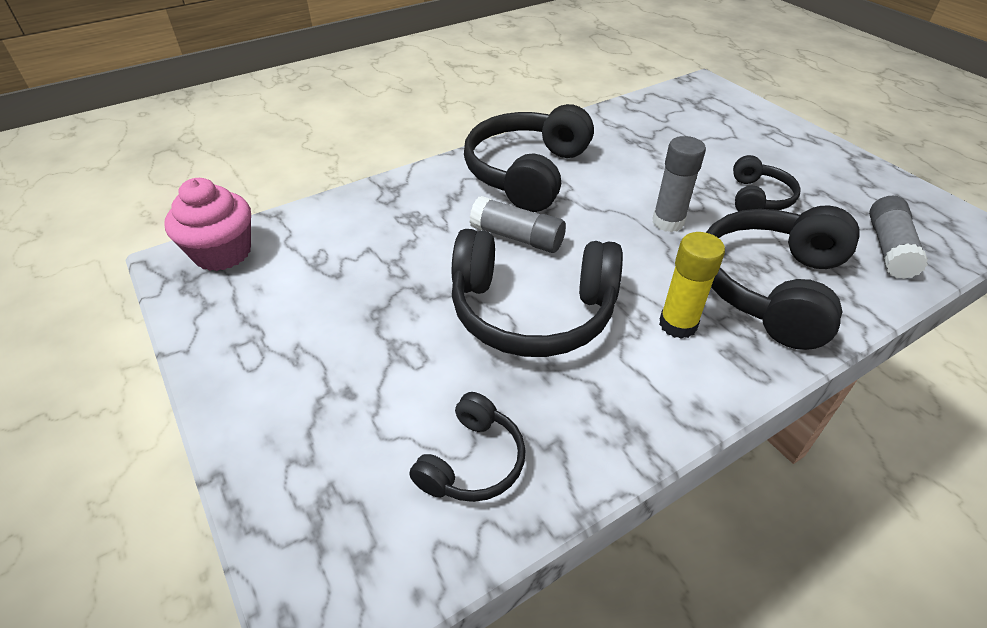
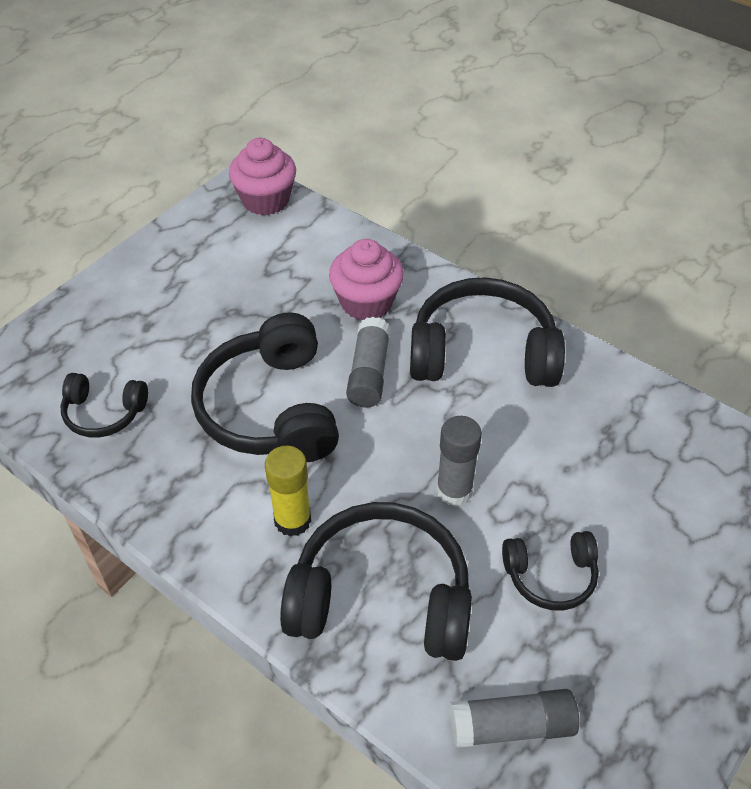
camera: 70 degrees right, 5 degrees up
(427, 219) = (366, 302): none -> pink cupcake

